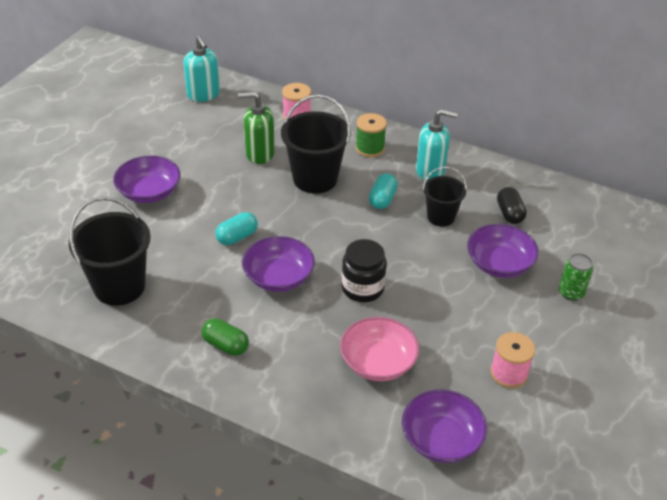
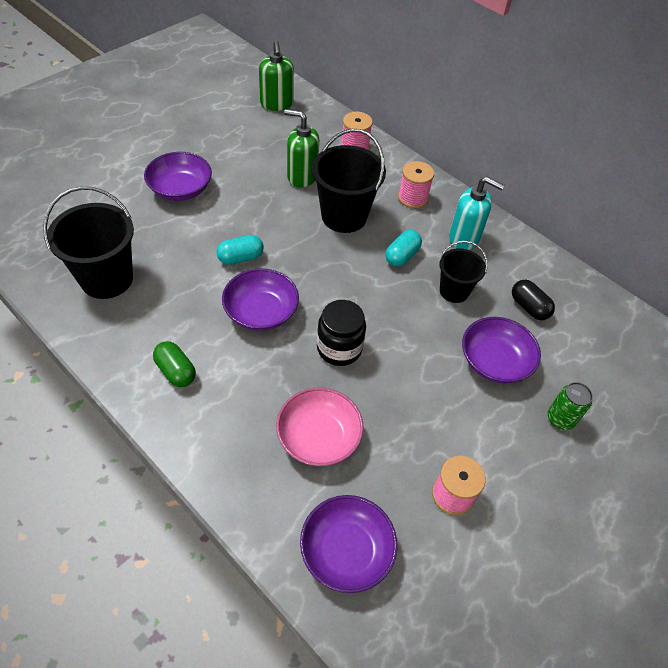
camera: 15 degrees right, 10 degrees up
(203, 95) = (276, 104): turquoise soap dispenser -> green soap dispenser
(370, 148) = (412, 198): green spool -> pink spool
(509, 213) = (529, 307): black capsule -> black capsule turned 45 degrees counterclockwise

